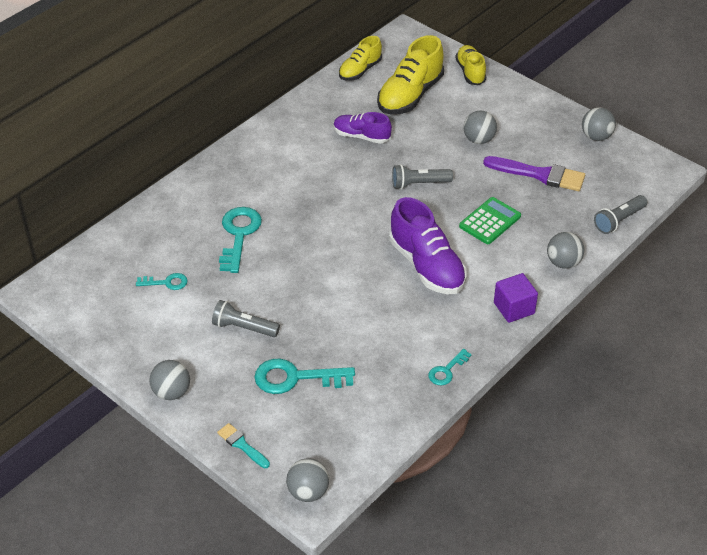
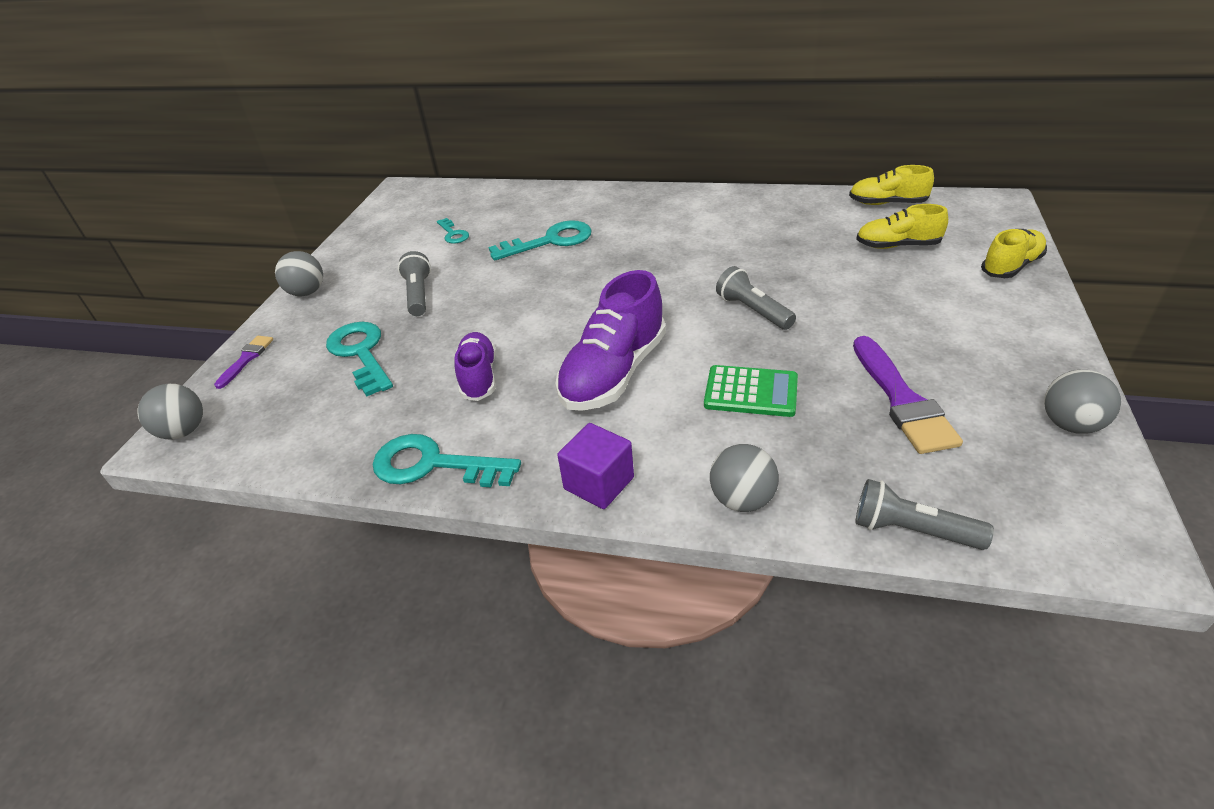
camera: 65 degrees right, 5 degrees down
(242, 445) = (246, 359): turquoise brush -> purple brush
(361, 136) = (782, 245): purple shoe -> purple shoe (479, 377)
(410, 95) = (897, 246): yellow shoe -> yellow shoe, size x0.61
(446, 371) = (433, 465): turquoise key -> turquoise key, size x1.83
(479, 140) = (895, 322): grey ball -> none

